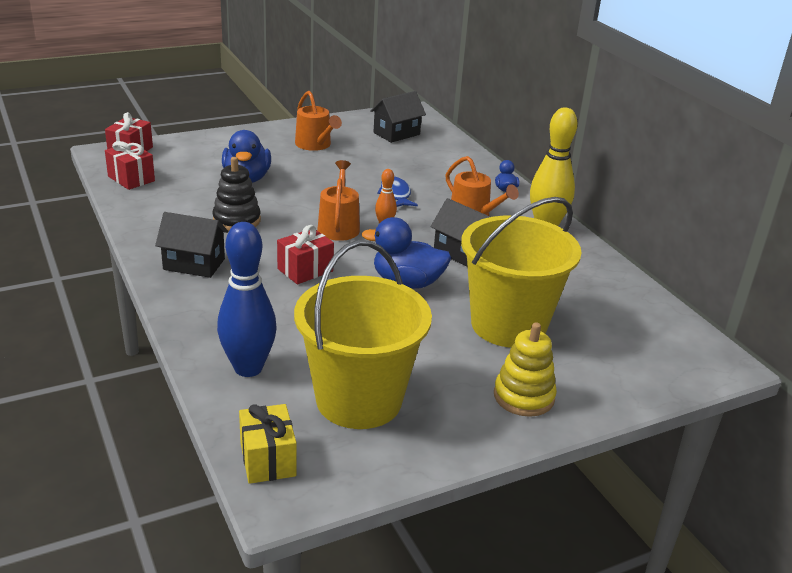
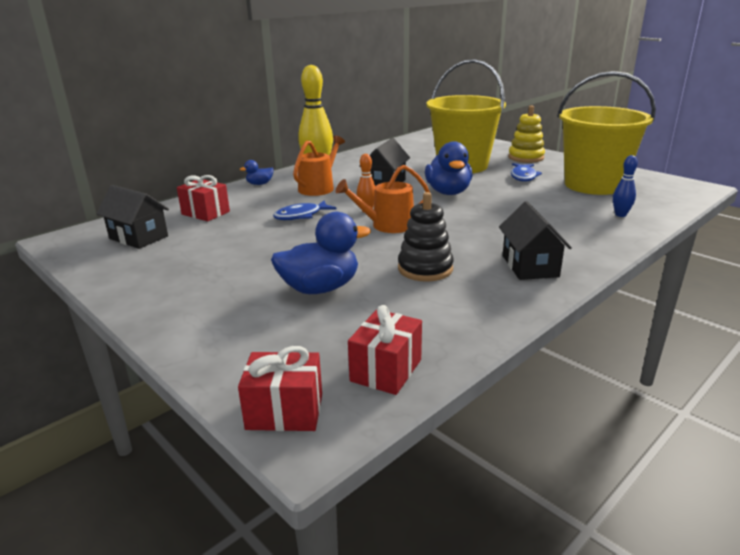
camera: 105 degrees left, 5 degrees down
(248, 368) = (620, 215): blue bowling pin -> blue bowling pin, size x0.48
(268, 459) = (679, 194): yellow gift -> none
(305, 270) = (476, 223): red gift -> red gift (205, 213)
(315, 145) = (192, 272): orange watering can -> none
(432, 356) = (523, 176): none -> blue fish

